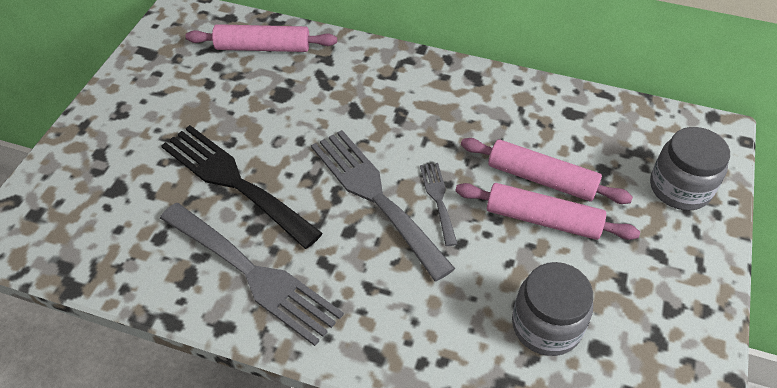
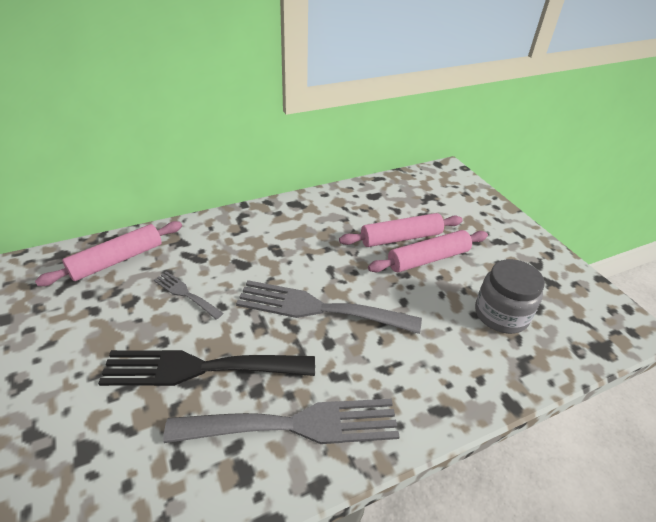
camera: 45 degrees left, 10 degrees down
(438, 199) = (360, 284): grey fork -> grey fork (185, 294)
(679, 188) = (467, 204): grey jar -> none

